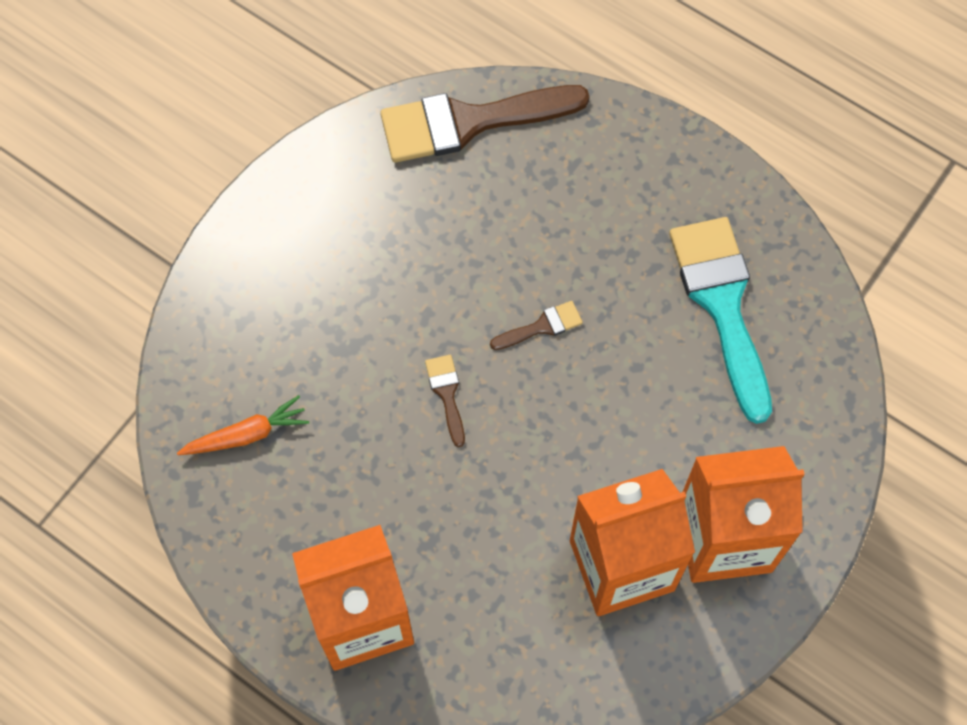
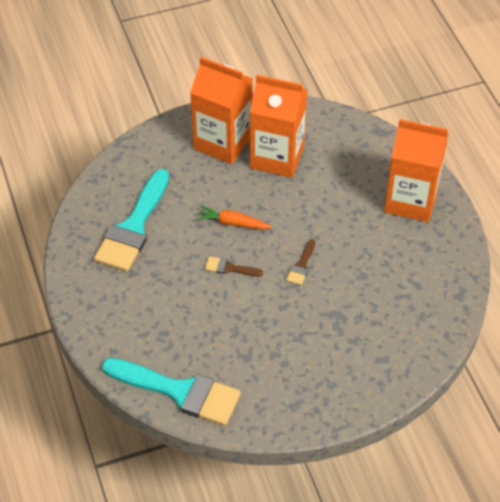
camera: 145 degrees left, 15 degrees down
(247, 435) = (416, 304): orange carrot -> orange carrot (233, 223)
(469, 122) = (180, 391): brown brush -> turquoise brush

